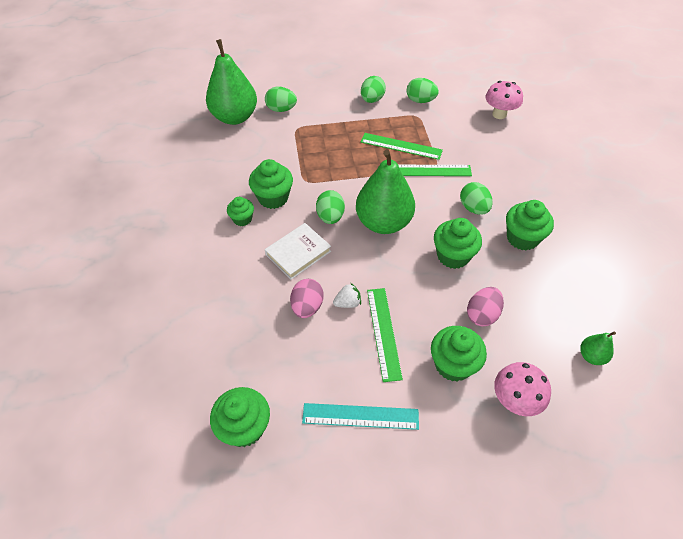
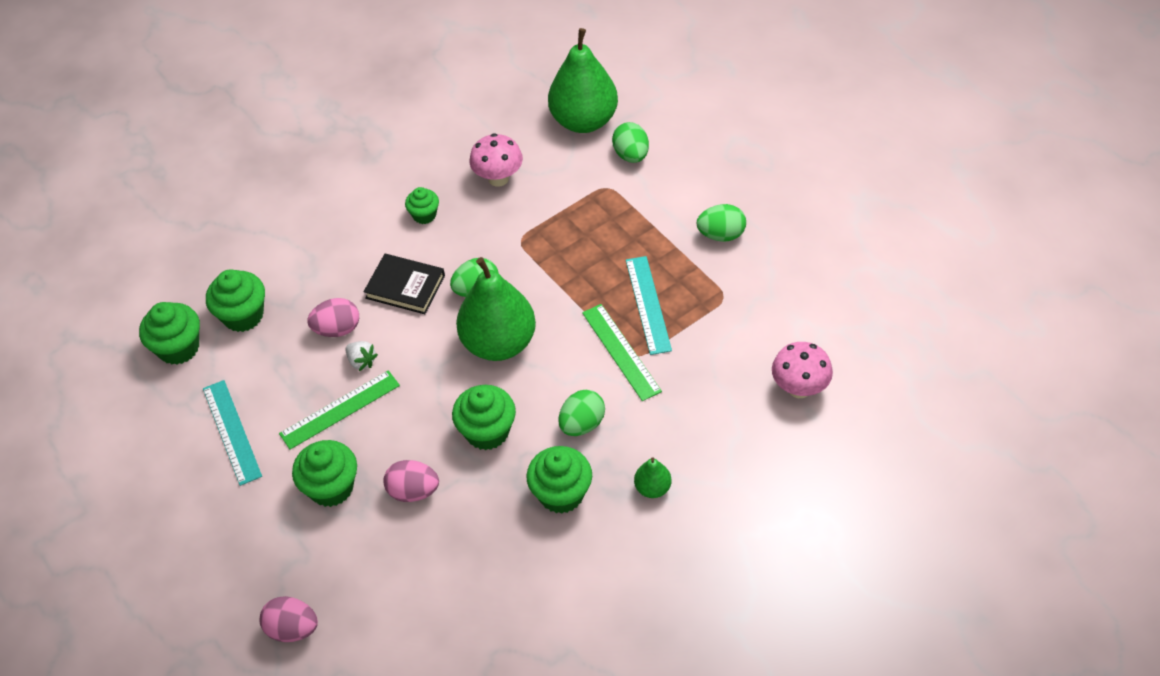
camera: 65 degrees right, 0 degrees up
(273, 198) = (473, 225): green cupcake -> green cupcake (243, 315)
(298, 253) = (405, 287): white book -> black book
(401, 146) = (648, 304): green ruler -> turquoise ruler
(420, 100) = (760, 287): green egg -> none
(514, 401) = (313, 559): pink mushroom -> pink mushroom (498, 178)
(574, 439) = (292, 629): none -> pink egg
(591, 356) = (411, 619): green pear -> green pear (652, 488)

